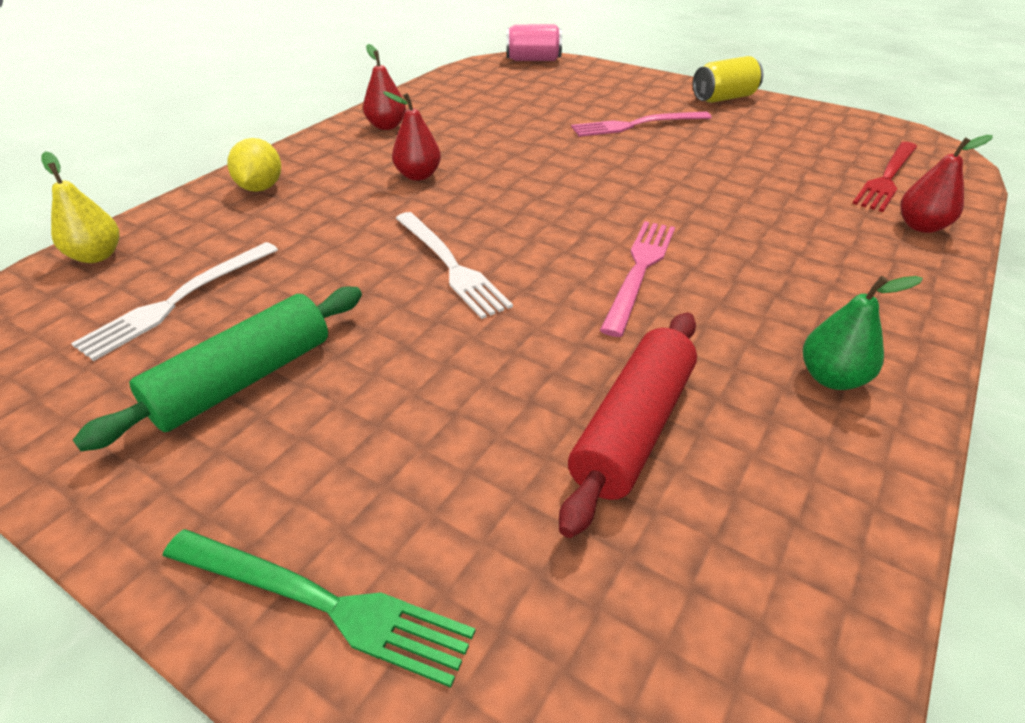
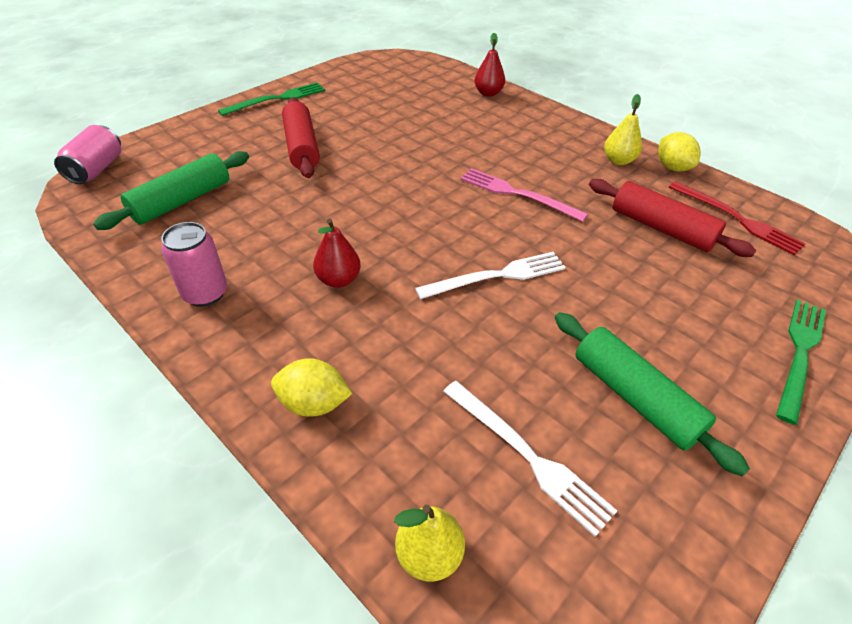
camera: 80 degrees left, 5 degrees up
(386, 126) = (205, 293): red pear -> pink can
(507, 95) = (182, 201): none -> green rolling pin
(636, 125) = (301, 147): pink fork -> red rolling pin
(724, 98) = (277, 99): yellow can -> green fork
(831, 378) = (618, 161): green pear -> yellow pear
(876, 461) = (672, 167): none -> yellow lemon
(887, 178) = (430, 83): red fork -> red fork (737, 219)

